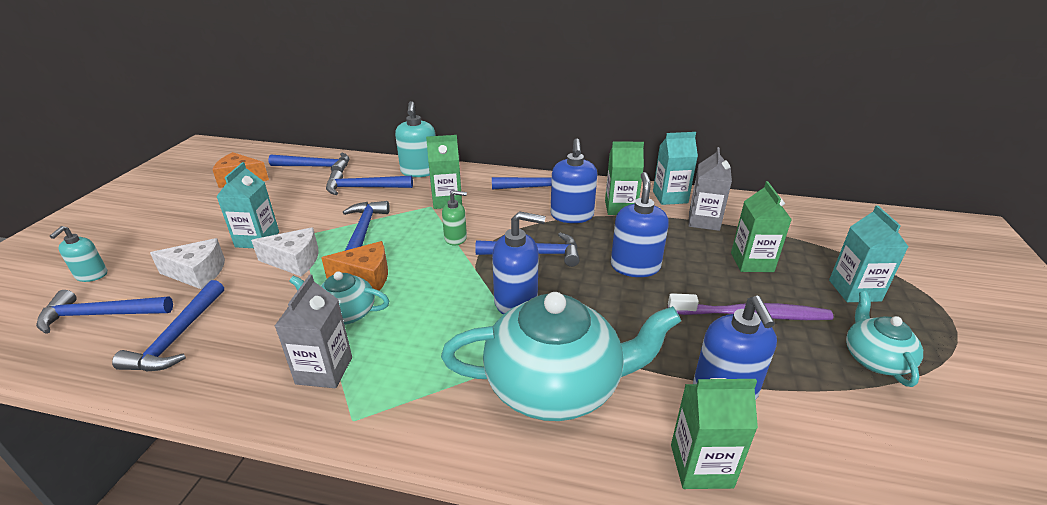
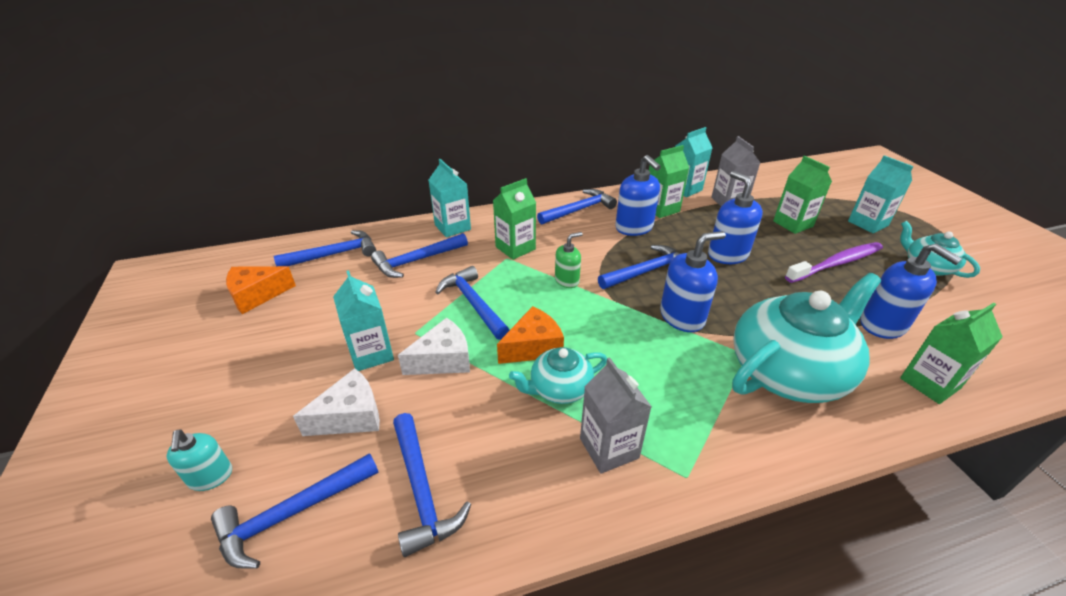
camera: 30 degrees left, 5 degrees up
(419, 171) = (452, 227): turquoise soap dispenser -> turquoise carton

